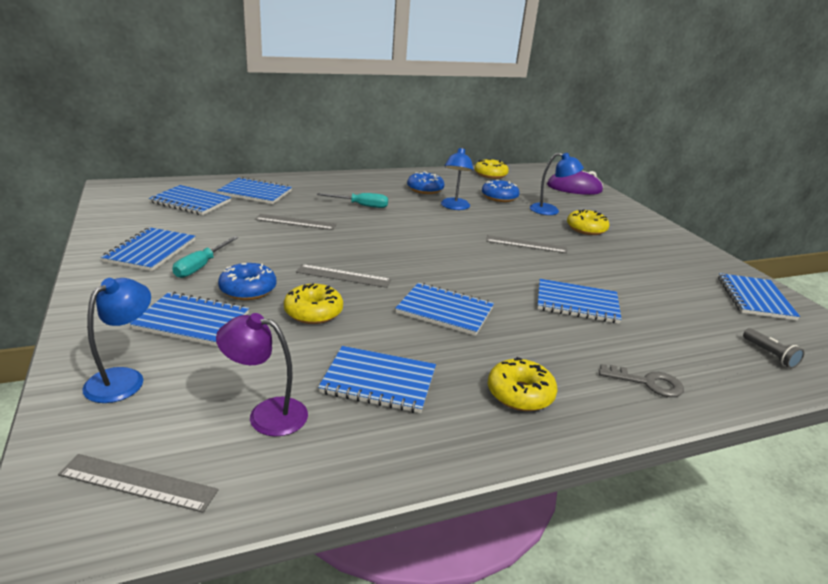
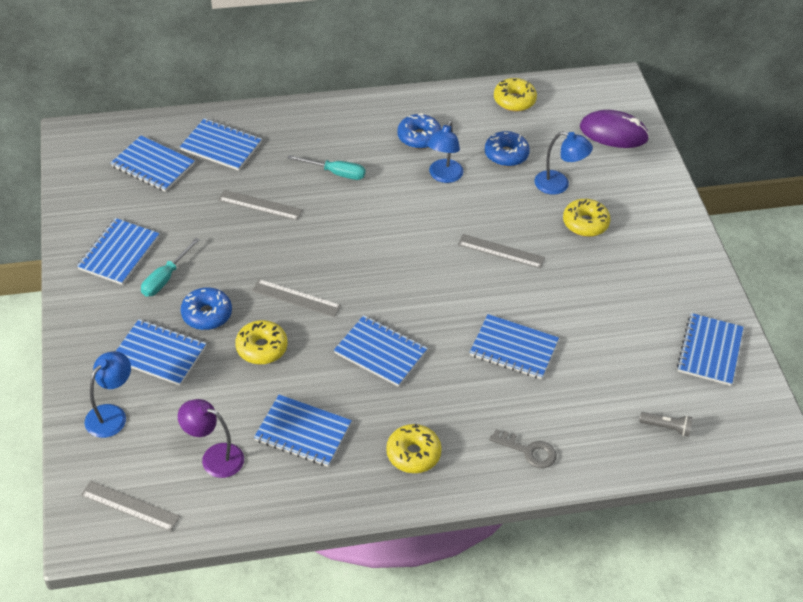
camera: 10 degrees right, 20 degrees up
(769, 354) = (666, 427): grey flashlight -> grey flashlight turned 60 degrees counterclockwise

